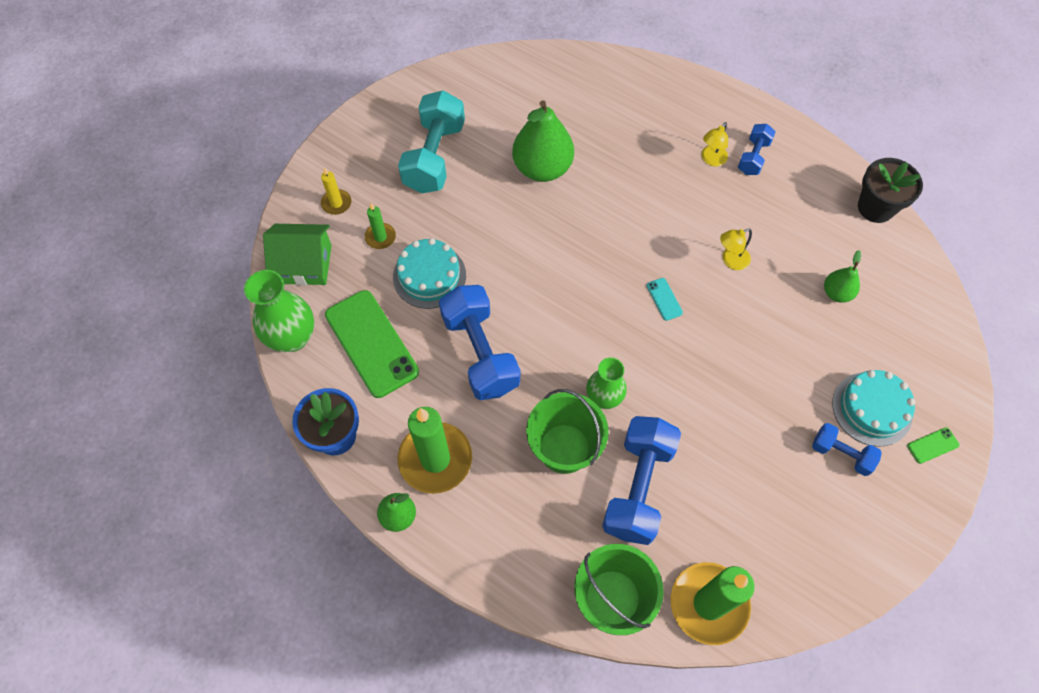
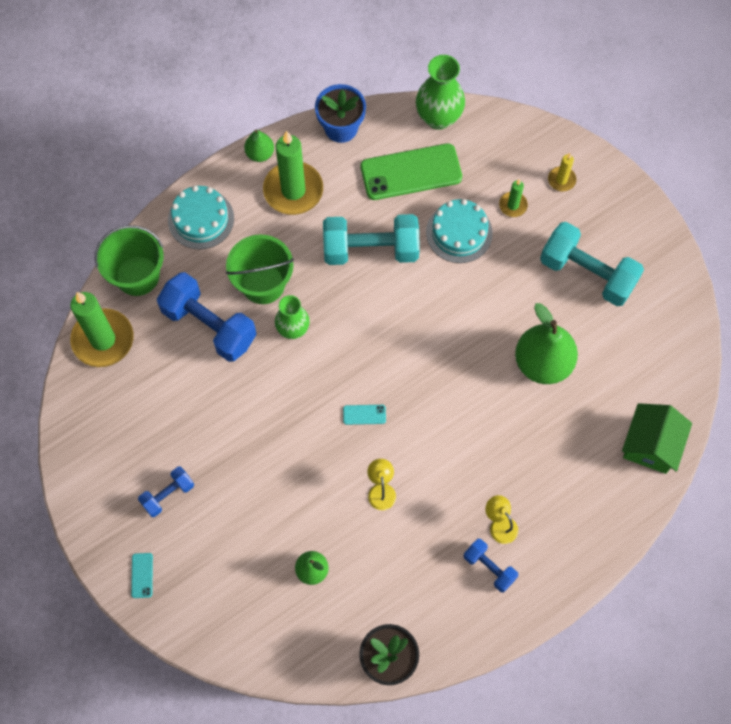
camera: 110 degrees right, 5 degrees up
(305, 264) = (506, 141): green house -> green house (651, 445)
(480, 353) = (371, 249): blue dumbbell -> turquoise dumbbell
(872, 408) = (194, 542): turquoise cake -> turquoise cake (201, 219)
(932, 445) = (142, 575): green phone -> turquoise phone

